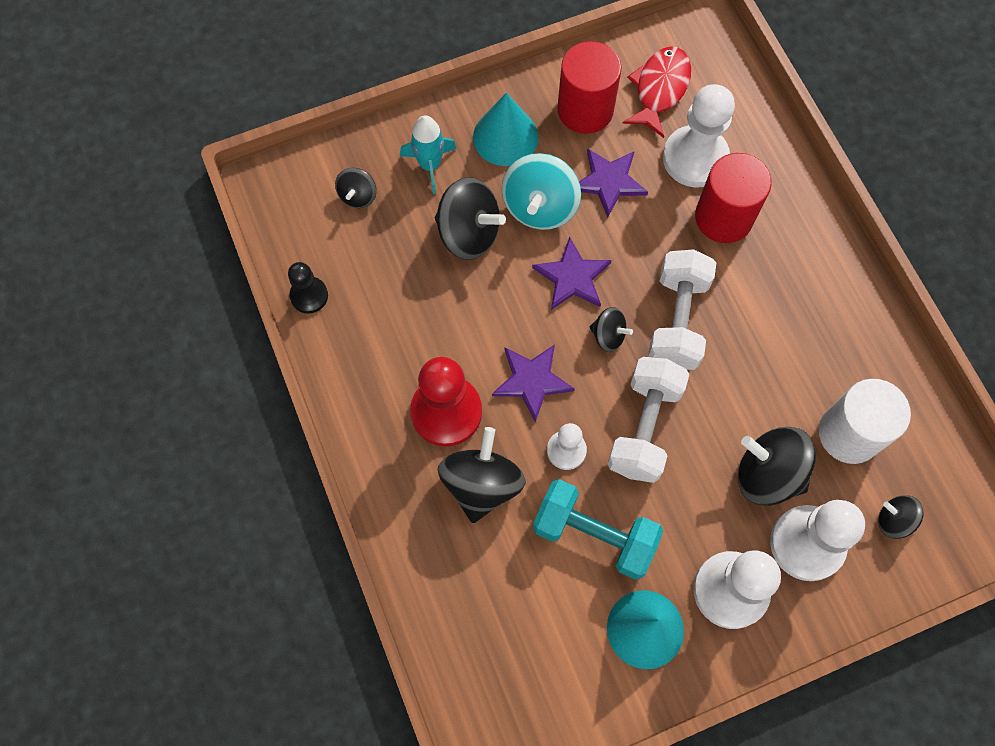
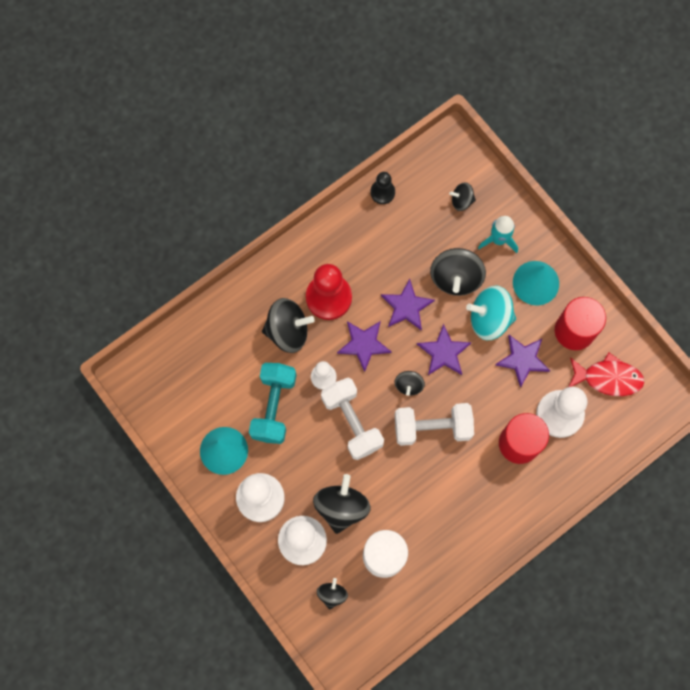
camera: 75 degrees right, 5 degrees up
(491, 308) = (406, 306): none -> purple star
(644, 427) = (352, 422): white dumbbell -> white dumbbell turned 60 degrees clockwise

